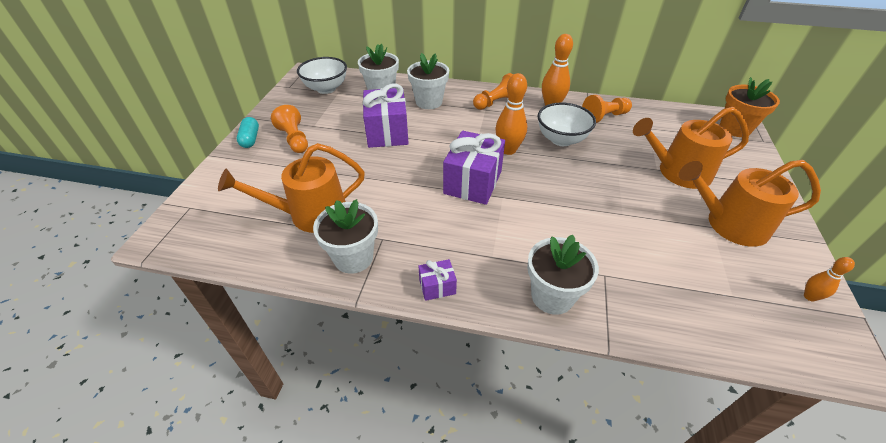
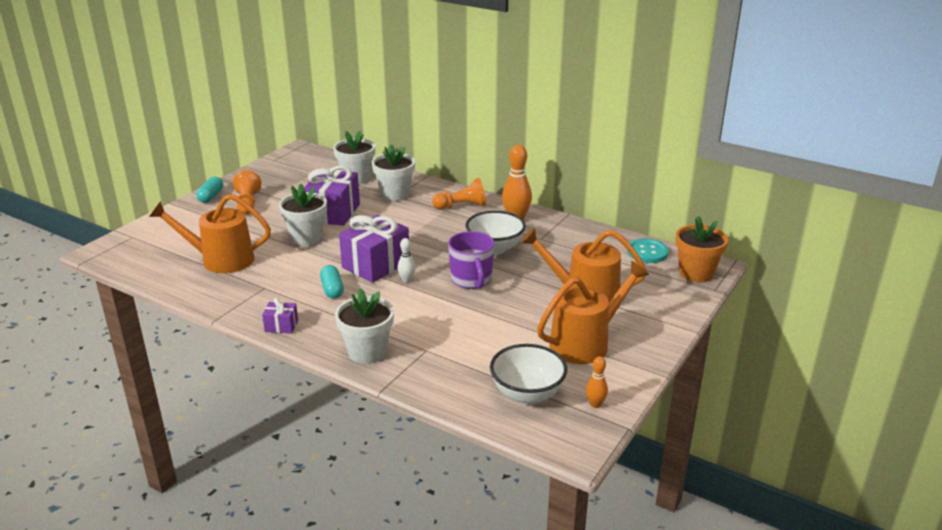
camera: 20 degrees right, 15 degrees down
(326, 88) = (307, 167): white bowl -> white bowl (527, 394)
(353, 258) = (232, 294): white flower pot -> white flower pot (306, 238)
(454, 223) = (332, 289): none -> turquoise capsule
(508, 150) = (433, 247): orange bowling pin -> none
(515, 193) = (407, 280): none -> white bowling pin
(572, 178) = (471, 280): none -> purple mug
(604, 117) = (562, 238): orange pawn -> none
(680, 117) = (647, 252): none -> turquoise button
(729, 224) = (585, 343): orange watering can -> orange watering can turned 120 degrees clockwise

